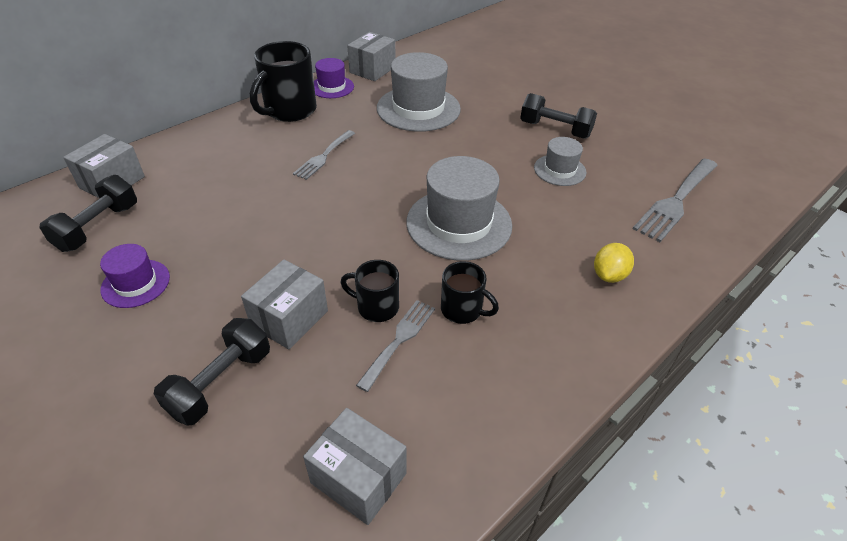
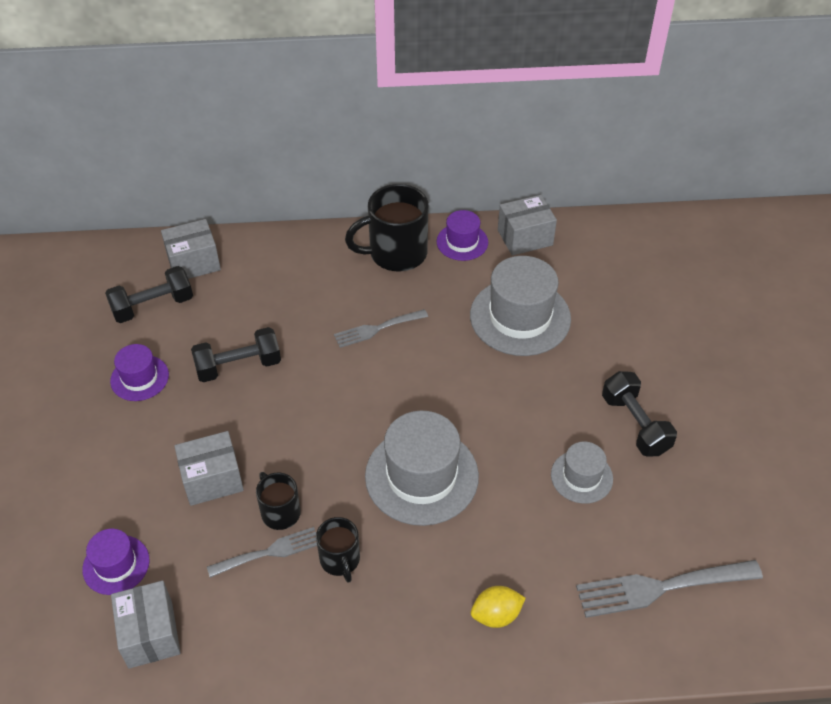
camera: 40 degrees right, 5 degrees up
(220, 383) = (129, 501): black dumbbell -> black dumbbell (238, 366)
(260, 443) = (116, 565): none -> purple hat

